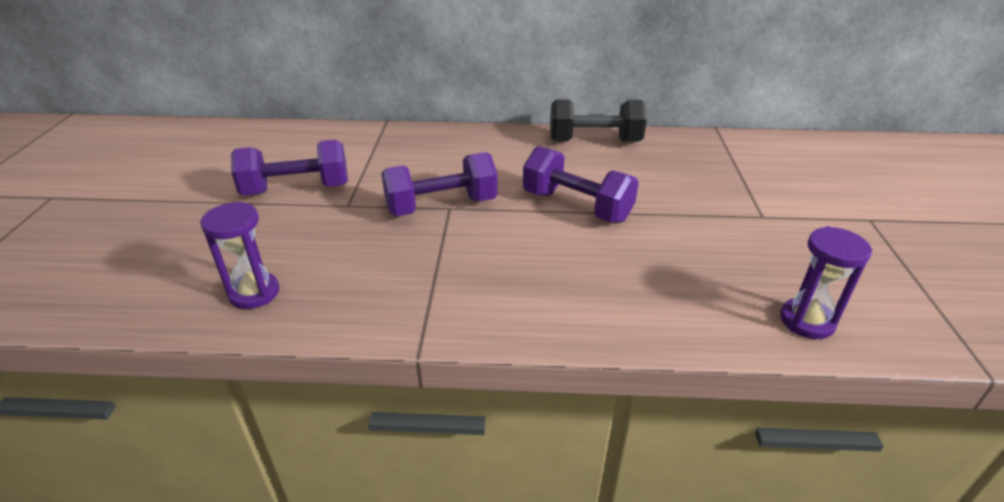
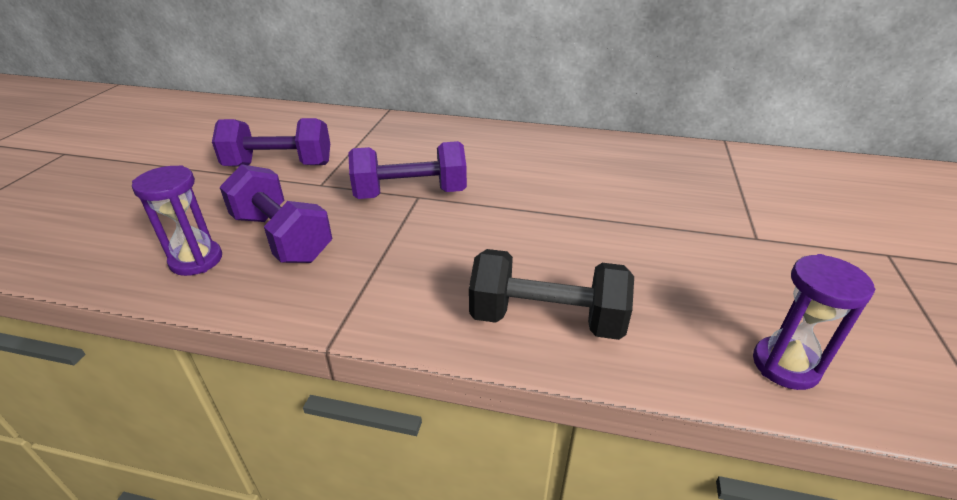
camera: 10 degrees right, 0 degrees up
(576, 206) = (549, 207): purple dumbbell -> purple dumbbell (282, 237)
(594, 141) = (589, 144): black dumbbell -> black dumbbell (546, 319)

